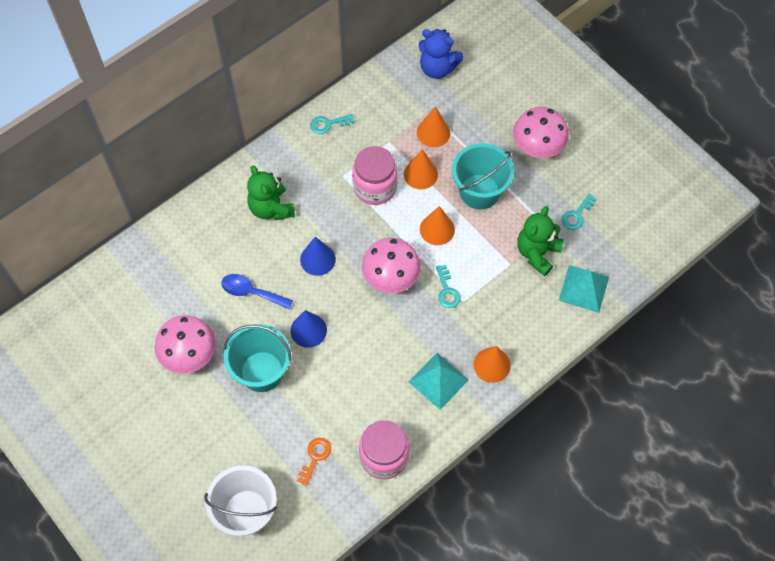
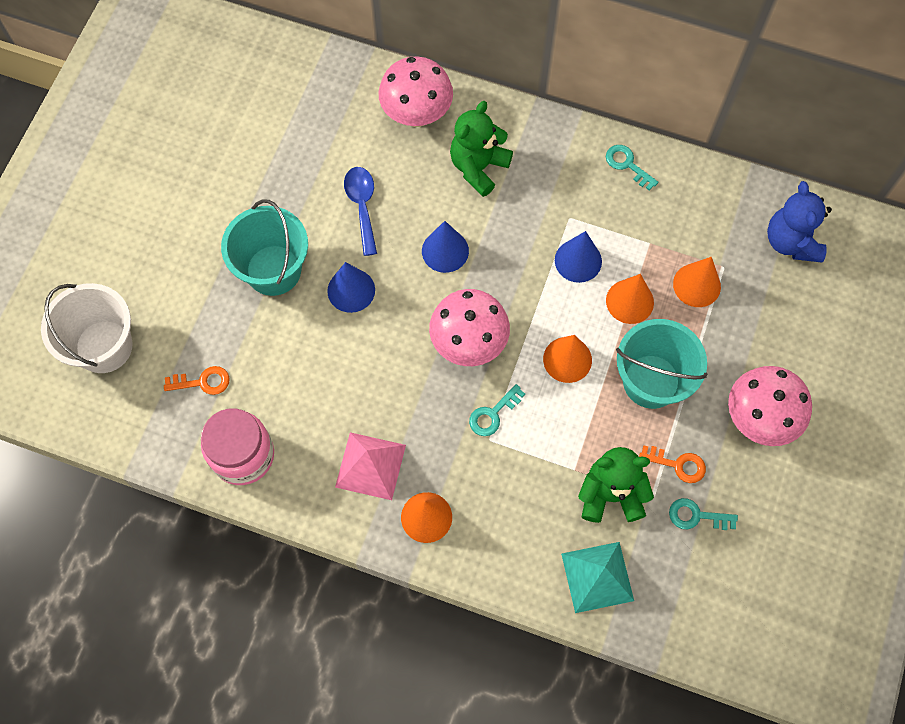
camera: 60 degrees right, 5 degrees up
(190, 356) = (250, 189): pink mushroom -> pink mushroom (416, 115)
(375, 187) = (578, 260): pink jar -> blue cone
(438, 380) = (370, 465): turquoise pyramid -> pink pyramid
(540, 207) = (678, 464): none -> orange key

